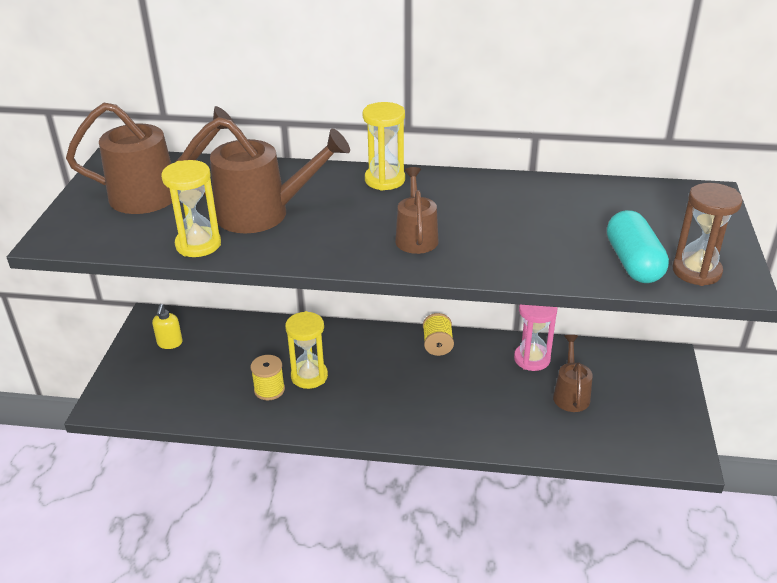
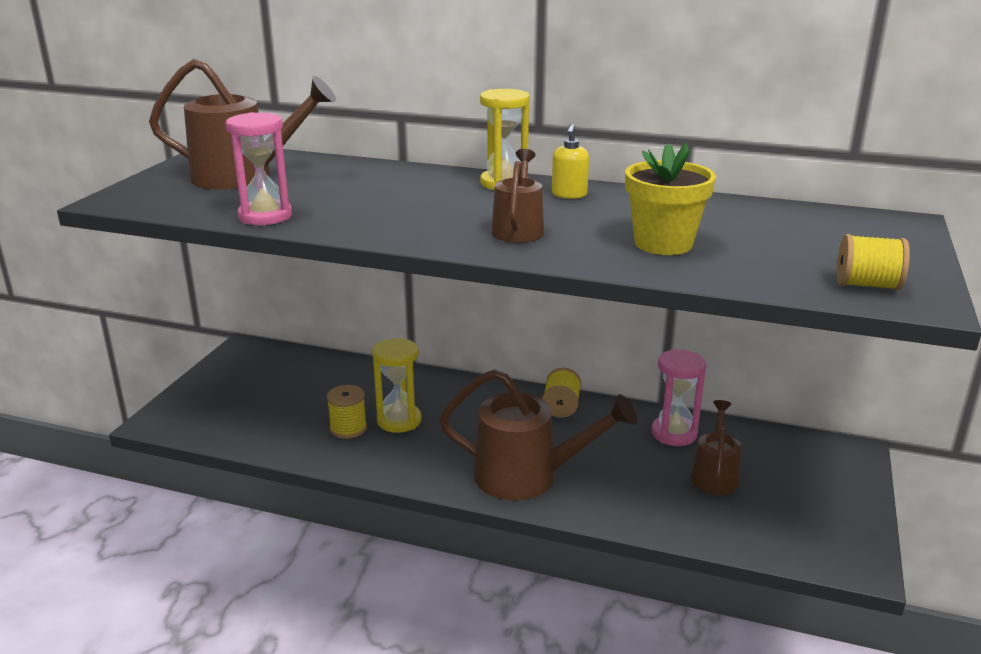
camera: 10 degrees right, 10 degrees down
(170, 343) = (255, 373): yellow soap dispenser -> yellow soap dispenser (569, 195)
(198, 245) = (265, 216): yellow hourglass -> pink hourglass
(264, 213) = (352, 198): brown watering can -> brown watering can (529, 476)
(535, 241) = (663, 244): none -> yellow flower pot
(633, 262) = (784, 271): turquoise capsule -> none
(696, 271) = (867, 285): brown hourglass -> yellow spool

